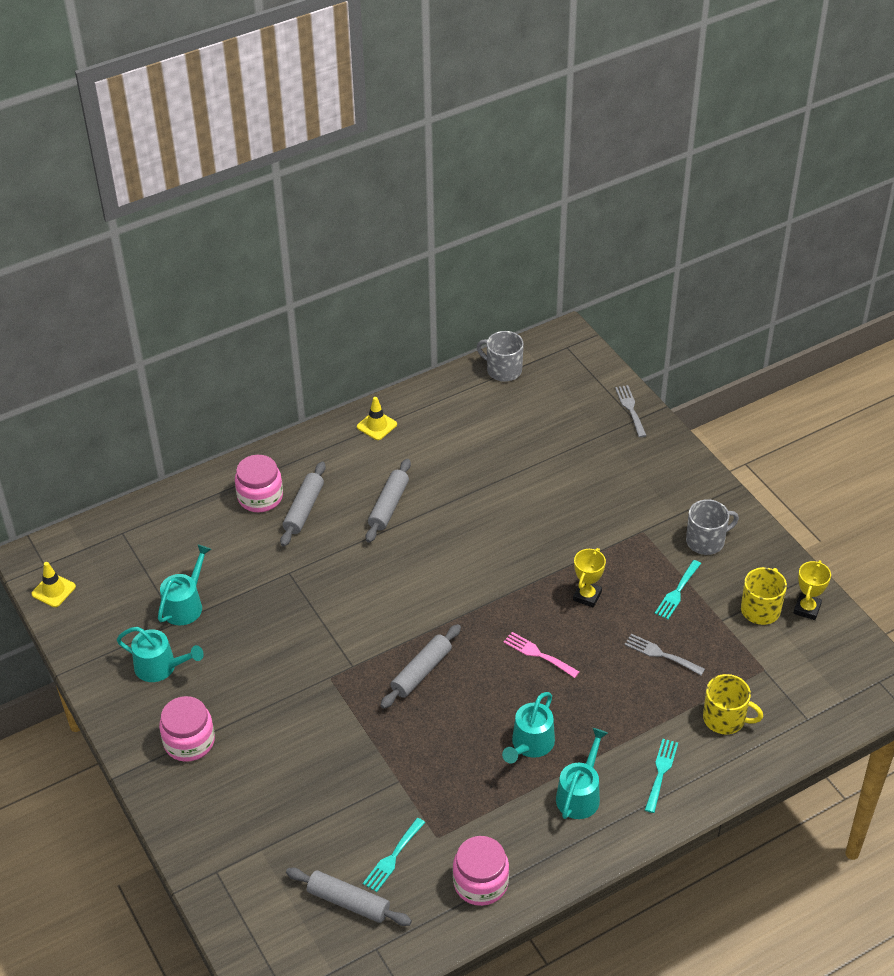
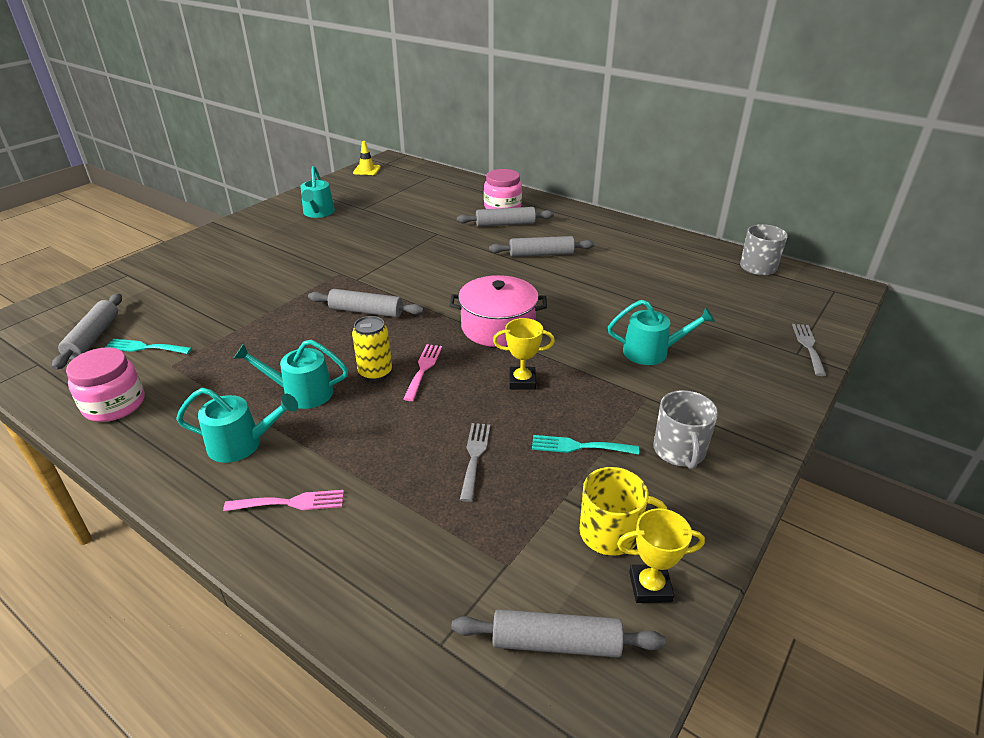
camera: 65 degrees right, 10 degrees down
(185, 605) = (380, 207): turquoise watering can -> turquoise watering can (651, 352)
(189, 741) = (252, 237): pink jar -> none
(377, 425) = (622, 230): yellow traffic cone -> none
(501, 584) = (498, 327): none -> pink pot
(526, 688) = (375, 372): none -> yellow can
(630, 409) = (808, 346): grey fork -> grey fork turned 45 degrees counterclockwise
(661, 772) = (291, 503): turquoise fork -> pink fork
(706, 541) = (679, 451): grey mug -> grey mug turned 45 degrees clockwise
(725, 719) = (400, 544): yellow mug -> none
(826, 666) = (556, 642): none -> grey rolling pin

